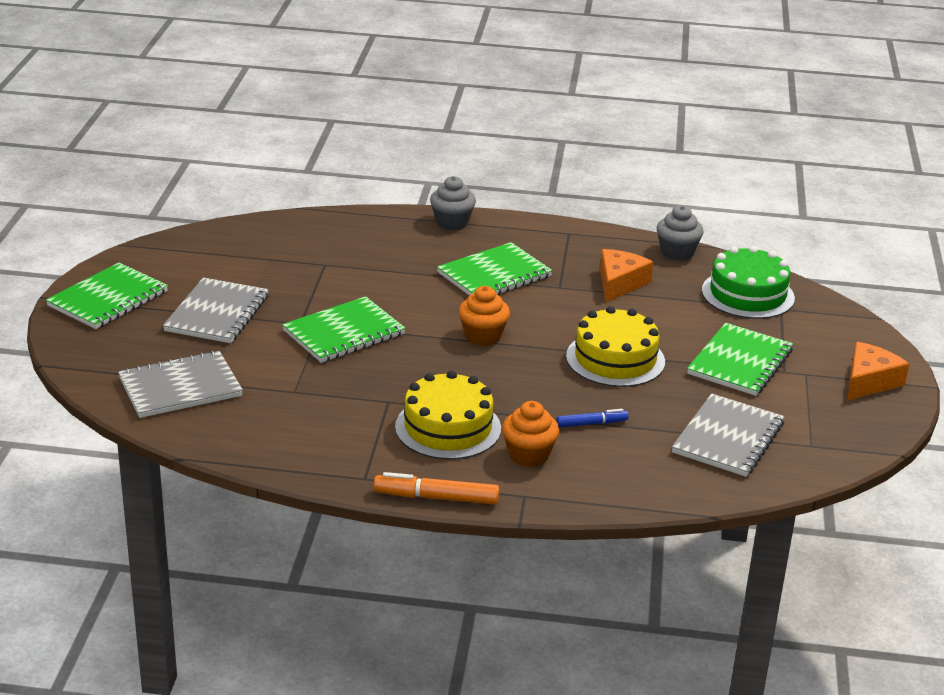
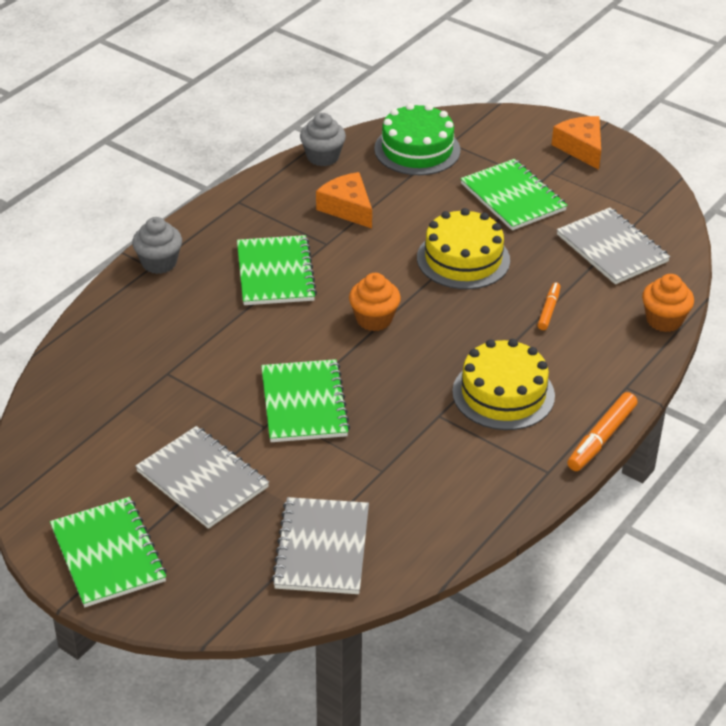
camera: 60 degrees left, 10 degrees up
(528, 455) = (572, 362): orange cupcake -> orange cupcake (664, 320)
(592, 423) = (548, 310): blue marker -> orange marker

